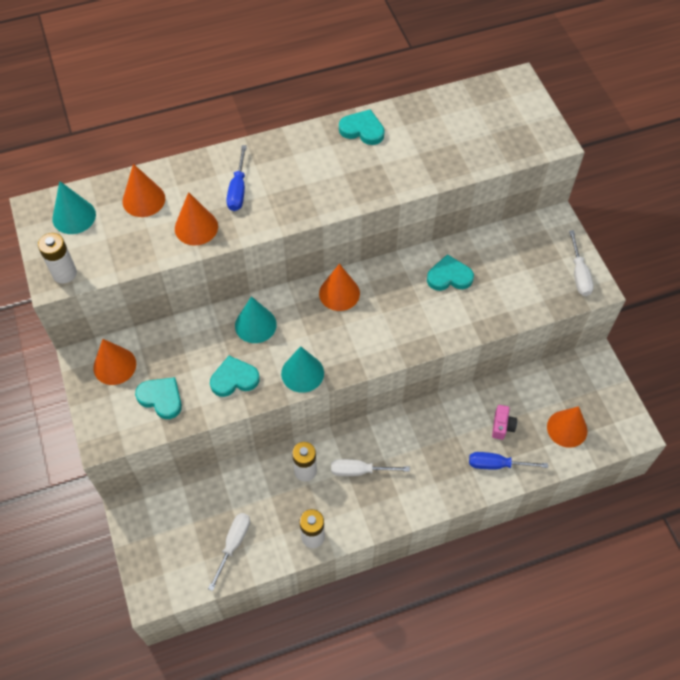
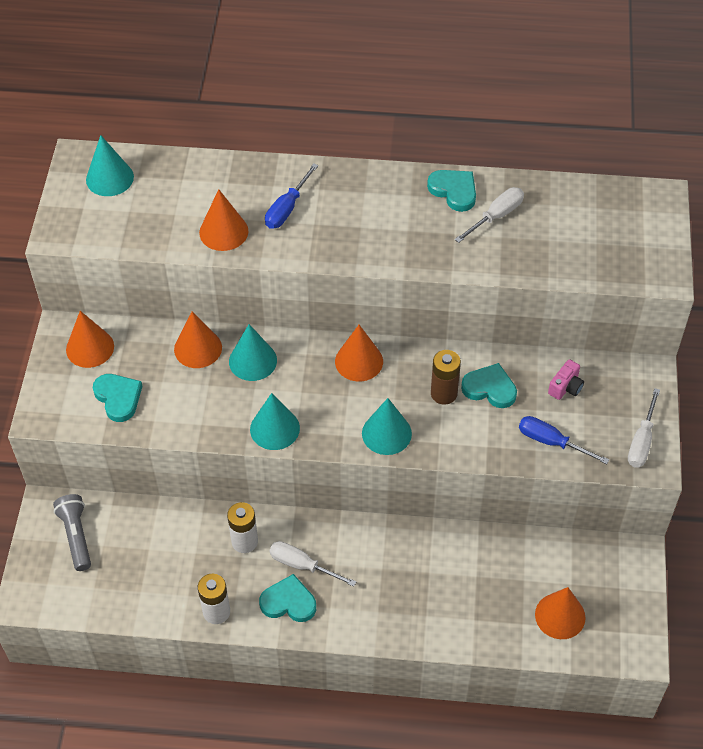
camera: 25 degrees right, 5 degrees down
(64, 273) = (71, 231): white battery -> none
(143, 199) = (186, 185): orange cone -> orange cone (198, 348)
(167, 524) = (76, 536): none -> grey flashlight
(233, 544) = (131, 584): white screwdriver -> white screwdriver (496, 216)
(234, 379) = (201, 407): turquoise heart -> turquoise heart (288, 602)
(391, 342) = (386, 433): none -> turquoise cone
(417, 294) = (444, 393): none -> brown battery
(497, 465) = (457, 621): blue screwdriver -> blue screwdriver (551, 442)
(502, 426) = (486, 583): pink camera -> pink camera (566, 387)

